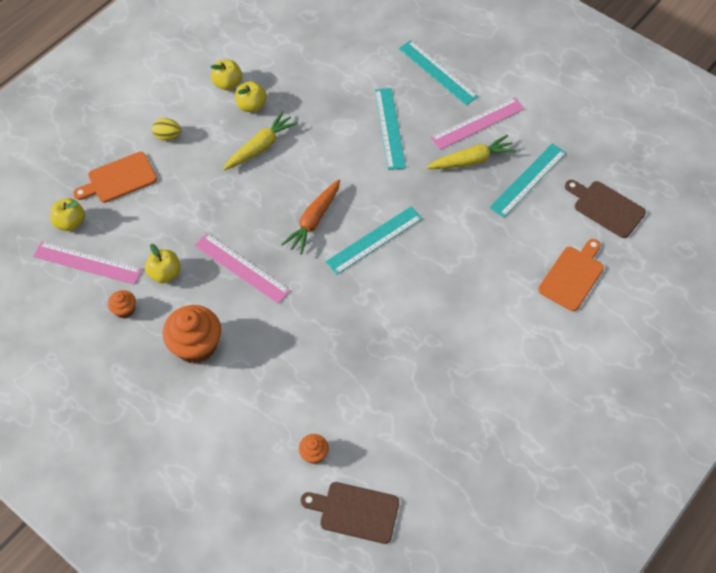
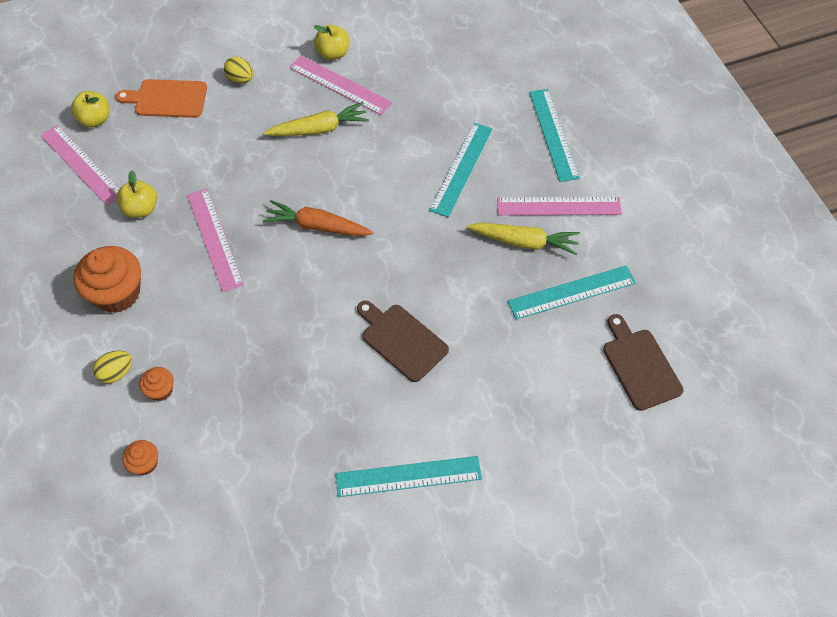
camera: 30 degrees right, 0 degrees up
(124, 310) = (80, 225): orange cupcake -> orange cupcake (160, 390)
(242, 402) = (116, 373): none -> yellow egg
(251, 106) = (340, 85): yellow apple -> pink ruler
(313, 220) = (317, 226): orange carrot -> orange carrot turned 45 degrees clockwise
(355, 511) = (140, 547): brown cutting board -> brown cutting board (401, 340)
(374, 240) = (363, 275): turquoise ruler -> turquoise ruler (408, 476)
(573, 276) = (548, 422): orange cutting board -> none

